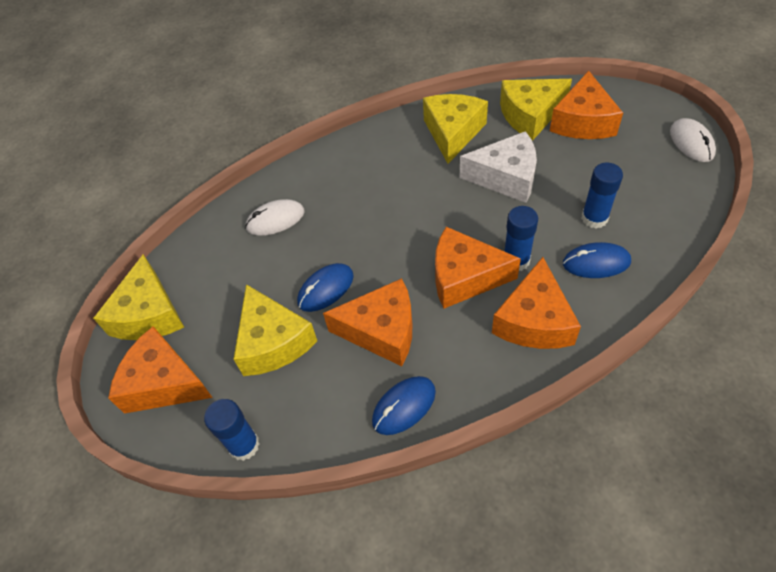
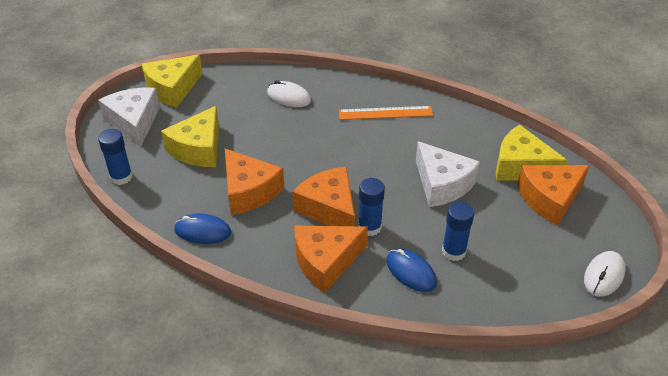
camera: 45 degrees right, 10 degrees down
(164, 383) = (134, 122): orange cheese -> white cheese
(326, 289) = (257, 149): blue mouse -> none
(376, 161) = (385, 113): none -> orange ruler
(452, 133) = (454, 135): yellow cheese -> none

